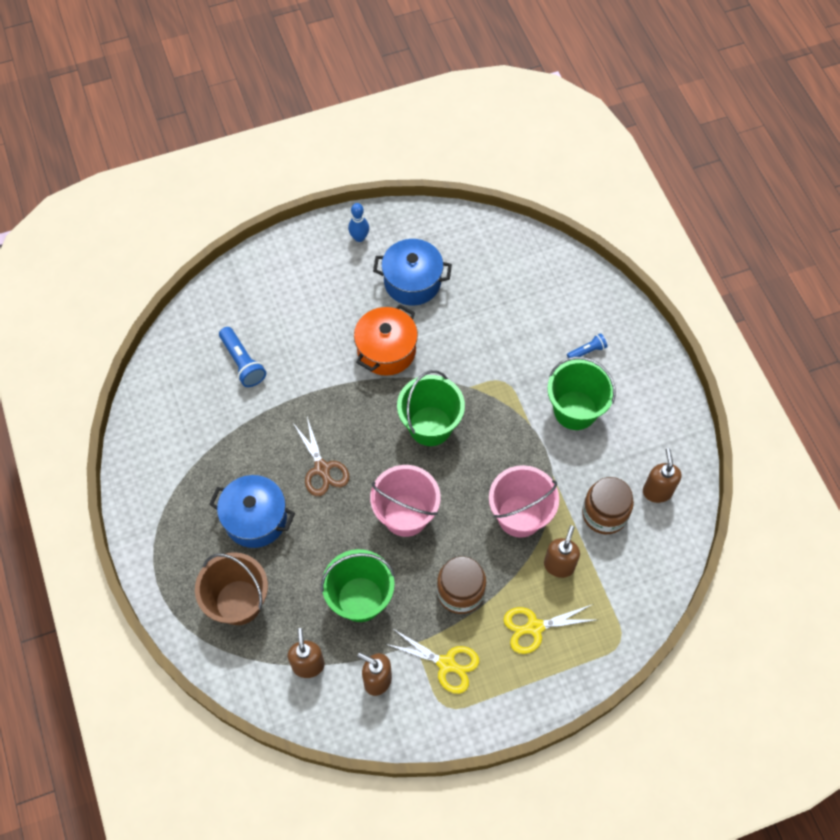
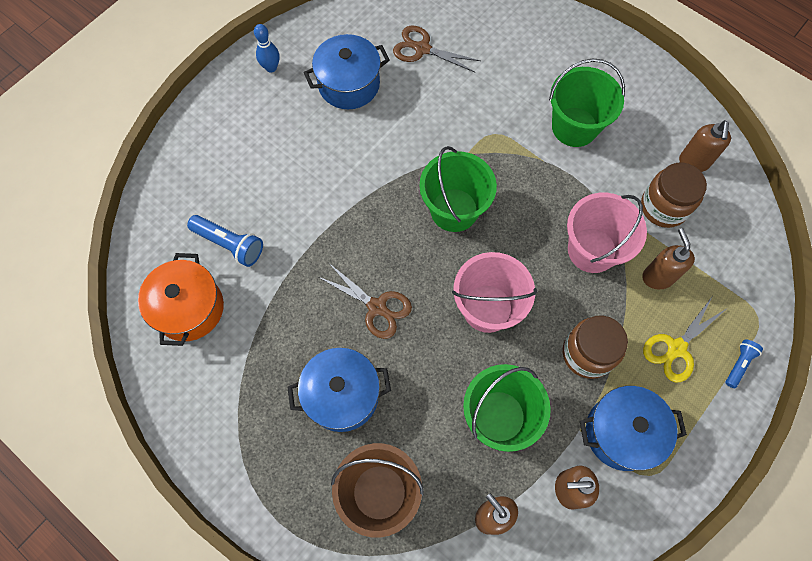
camera: 30 degrees left, 5 degrees up
(386, 350) = (366, 160): orange pot -> orange pot (189, 308)
(446, 664) = (622, 432): yellow scissors -> blue pot
(491, 281) = (422, 49): none -> brown scissors
(587, 351) = (549, 69): blue flashlight -> blue flashlight (739, 364)
(657, 491) = (693, 162): brown soap dispenser -> brown soap dispenser turned 135 degrees counterclockwise

